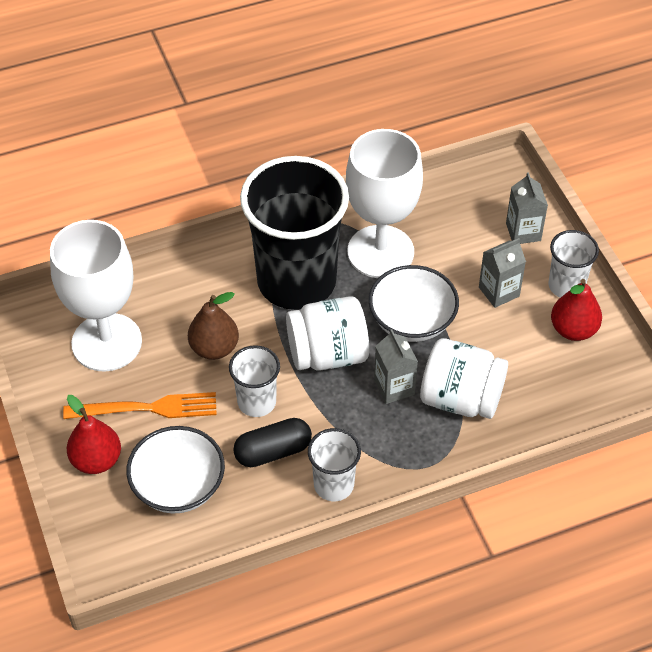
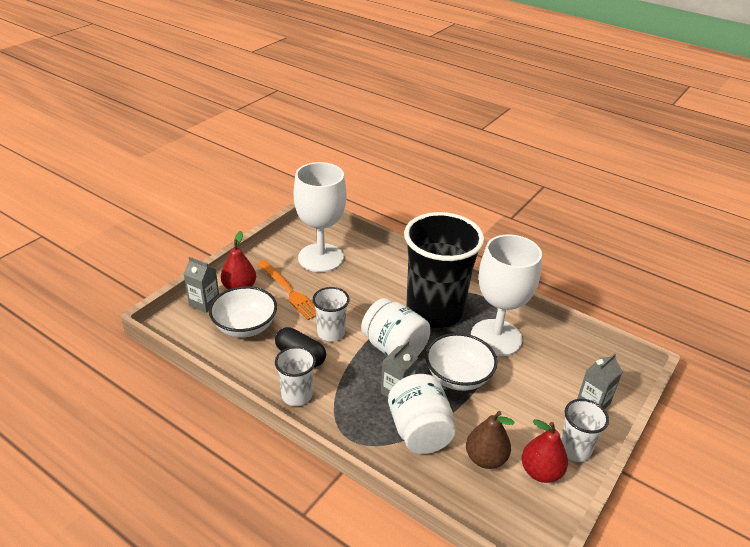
camera: 55 degrees right, 15 degrees down
(214, 348) = (354, 299): brown pear -> brown pear (485, 458)
(499, 292) = (528, 412): grey carton -> grey carton (204, 303)

